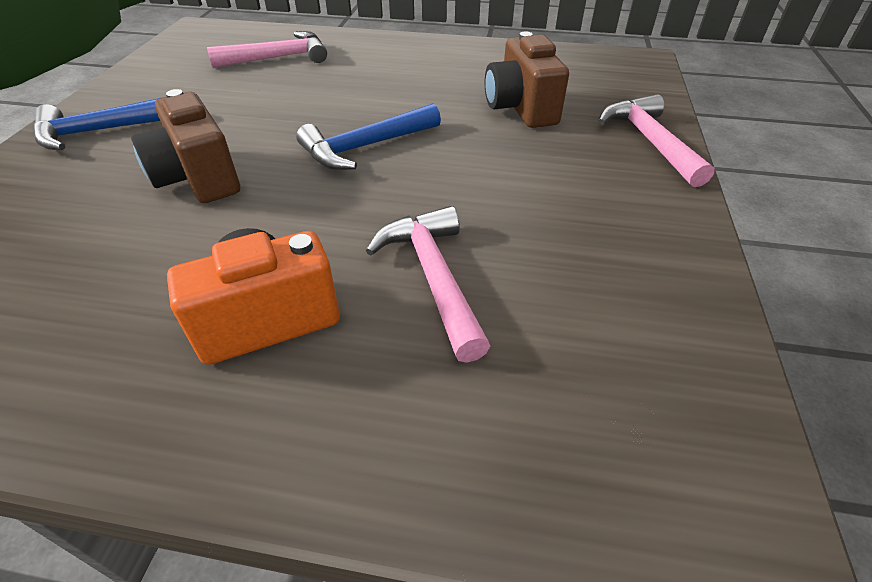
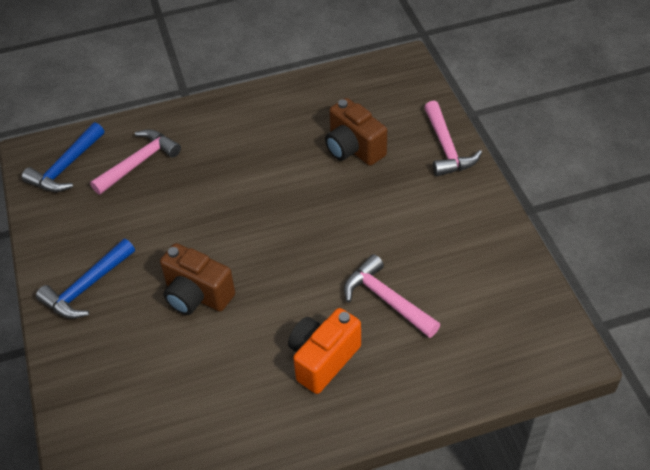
camera: 25 degrees left, 5 degrees up
(365, 147) = (279, 225): blue hammer -> blue hammer (66, 167)
(649, 141) = (446, 148): pink hammer -> pink hammer turned 150 degrees counterclockwise

